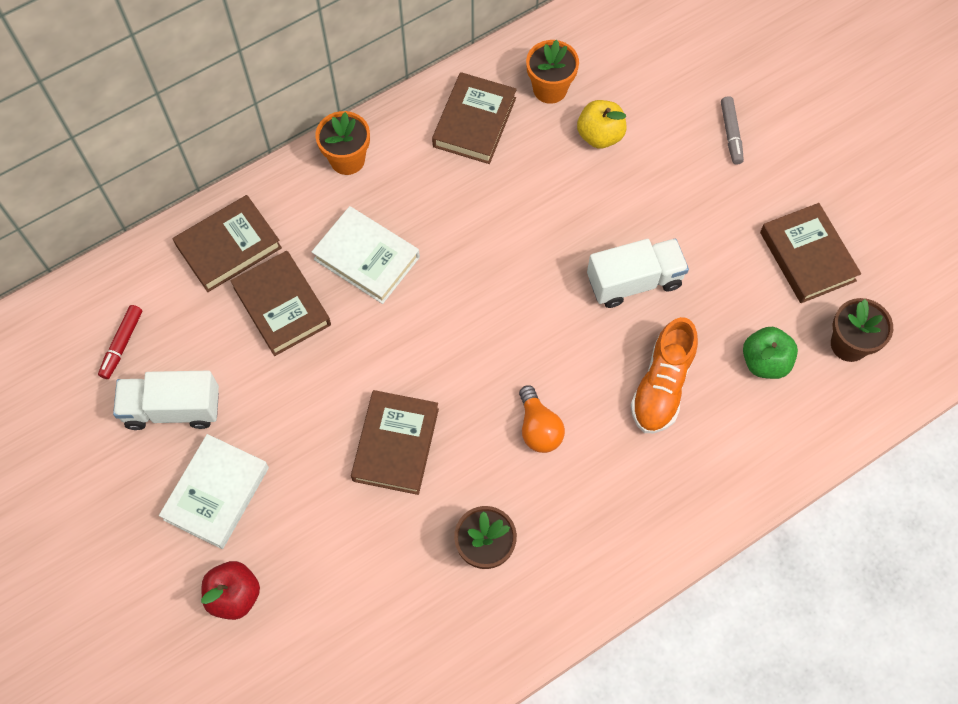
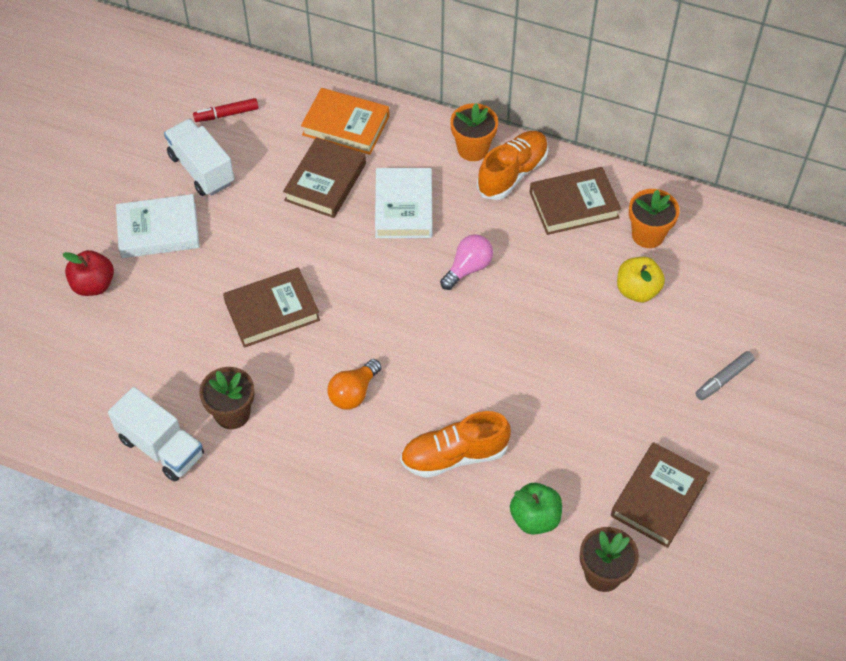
camera: 55 degrees right, 10 degrees down
(229, 247) = (345, 125): brown book -> orange book
(401, 146) = (512, 173): none -> orange shoe
(476, 249) = (468, 268): none -> pink light bulb
(634, 281) = (529, 386): white truck -> white truck (161, 447)

